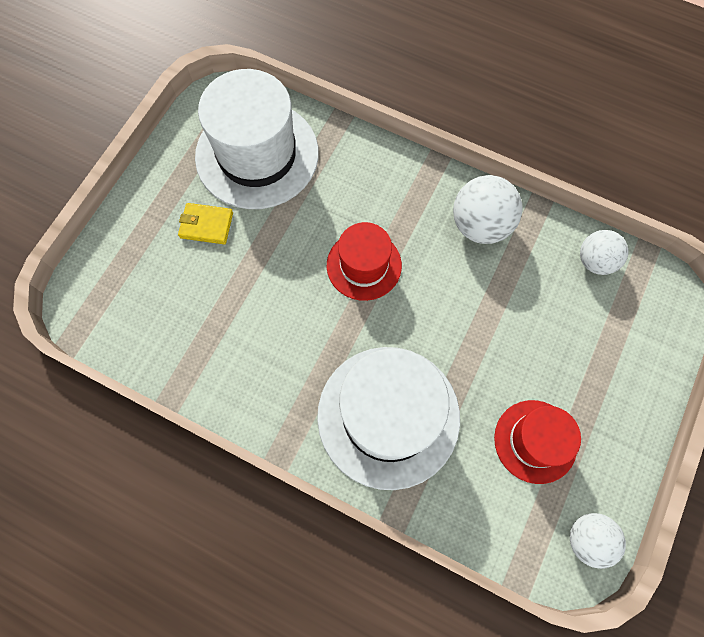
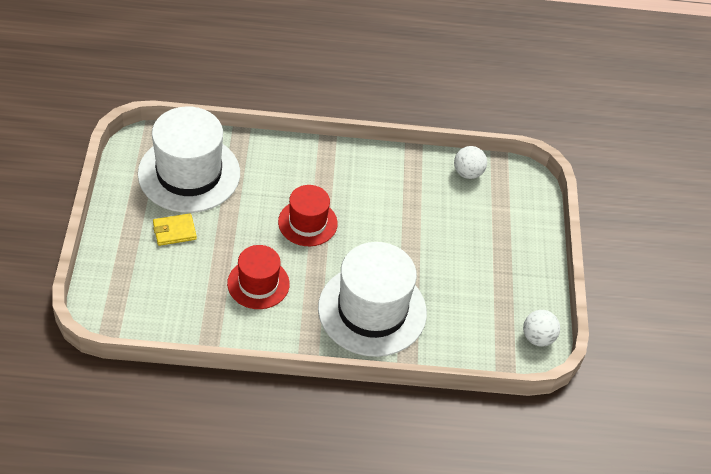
camera: 30 degrees left, 20 degrees down
(480, 225) = (378, 173): white ball -> none
(535, 441) = (478, 293): red hat -> red hat (258, 283)

